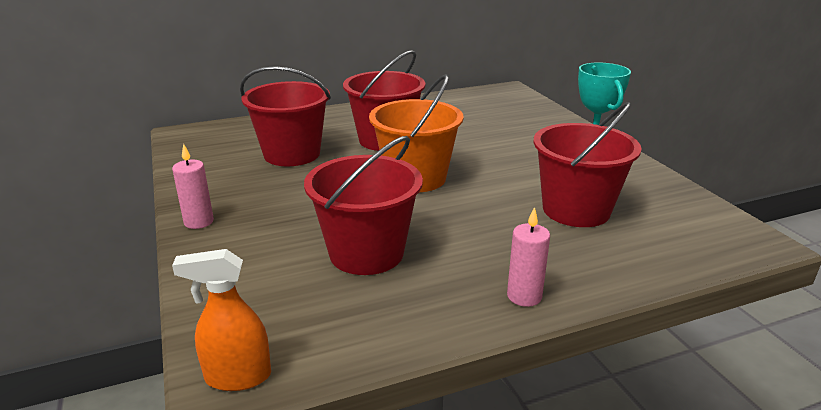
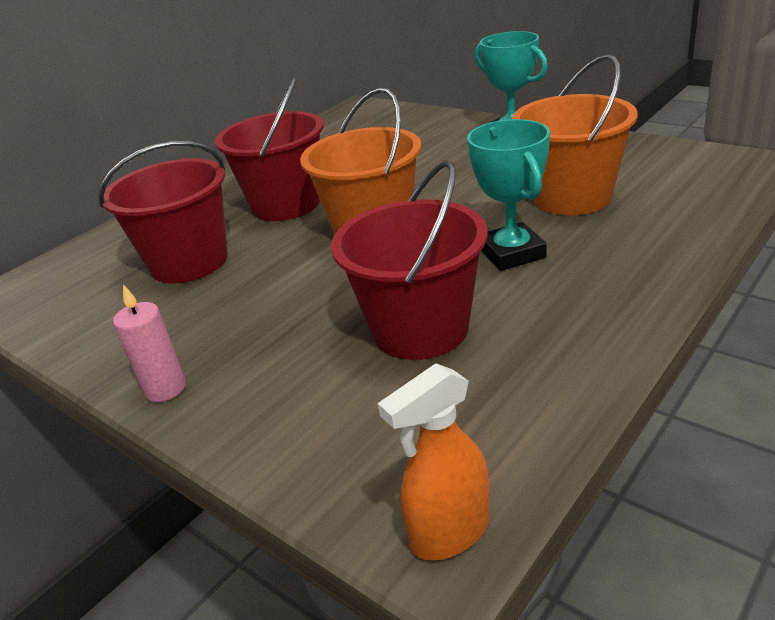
camera: 25 degrees left, 5 degrees up
(484, 231) = (512, 253): none -> turquoise trophy
(524, 296) = (629, 297): pink candle -> none
(576, 210) = (571, 197): red bucket -> orange bucket

